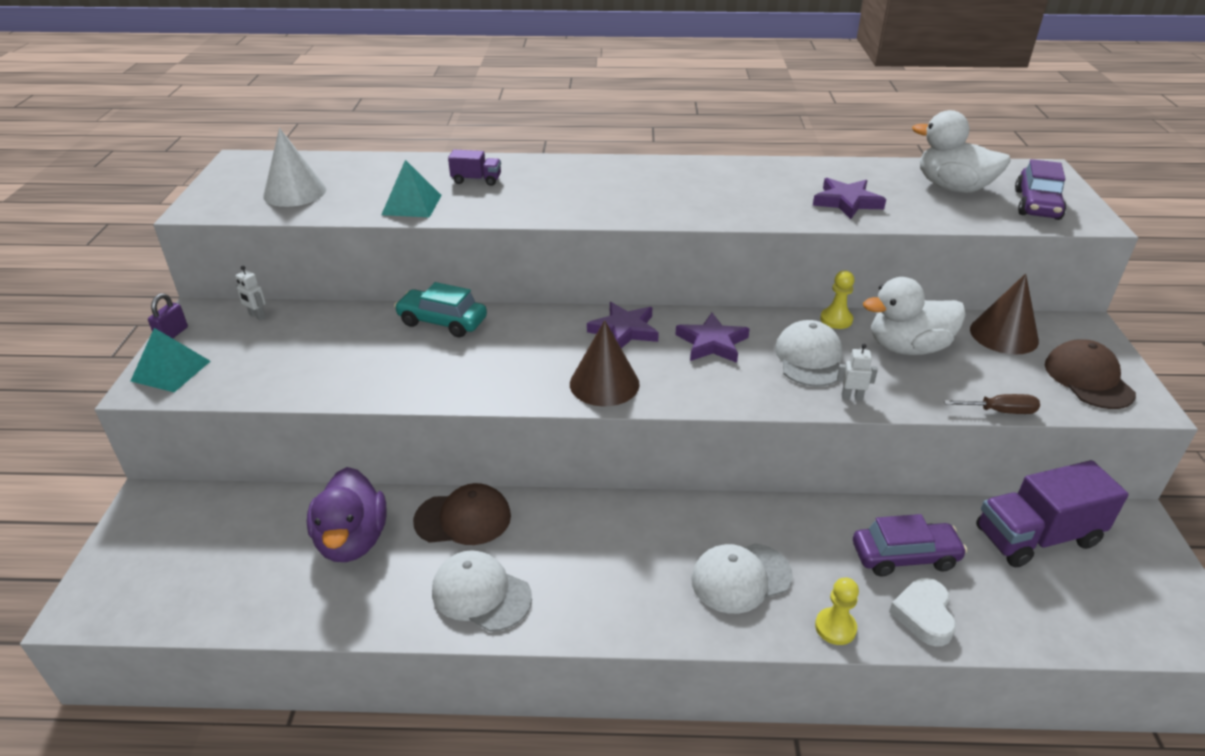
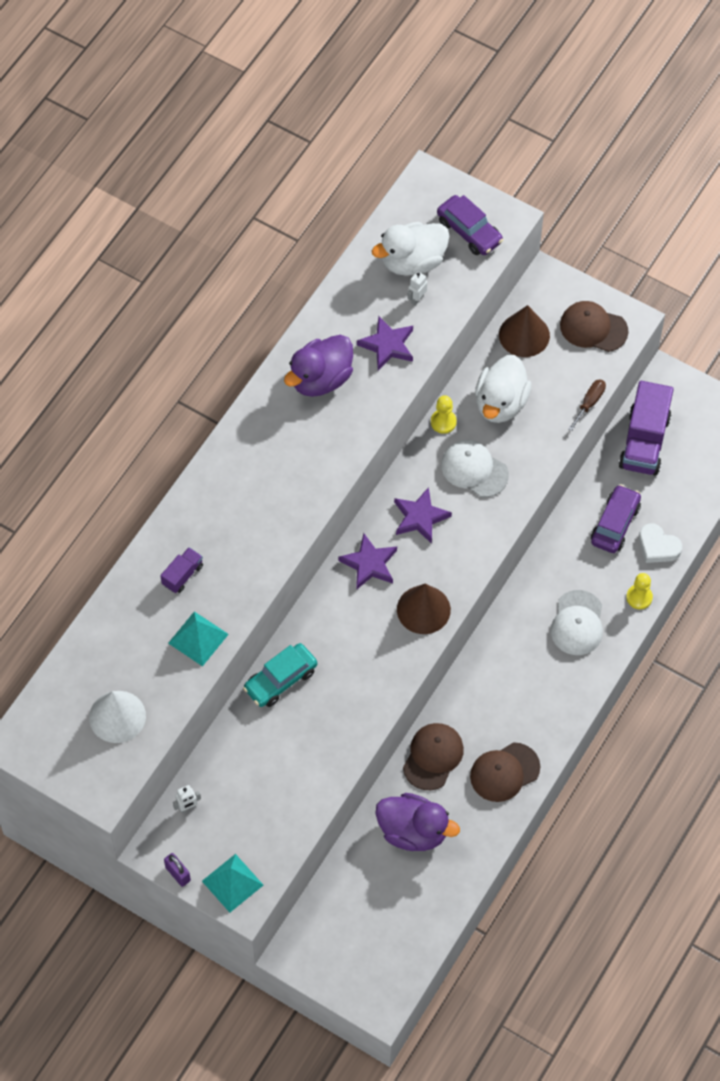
camera: 60 degrees left, 25 degrees up
(481, 593) = (504, 772): white cap -> brown cap
(761, 182) = (320, 379): none -> purple duck
(852, 397) = (527, 474): white robot -> white robot (417, 299)

